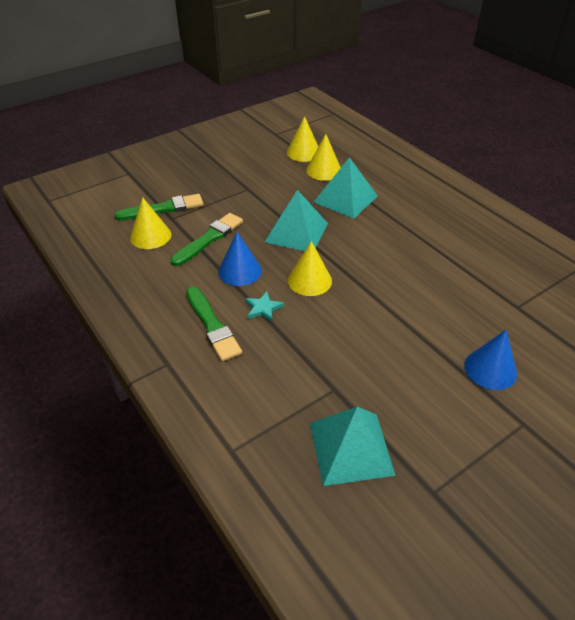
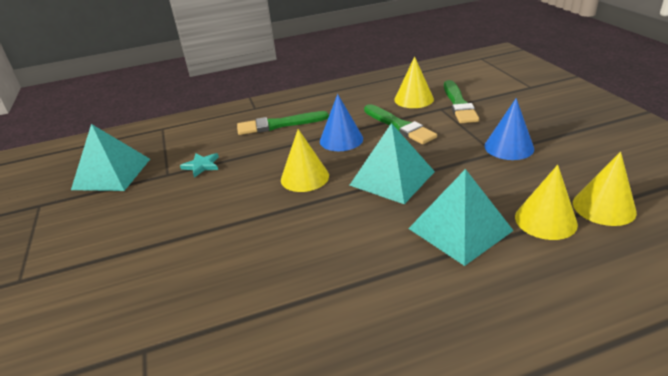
camera: 110 degrees right, 10 degrees down
(263, 308) = (283, 148): turquoise star -> turquoise star (201, 166)
(490, 369) = (91, 279): blue cone -> blue cone (509, 147)

